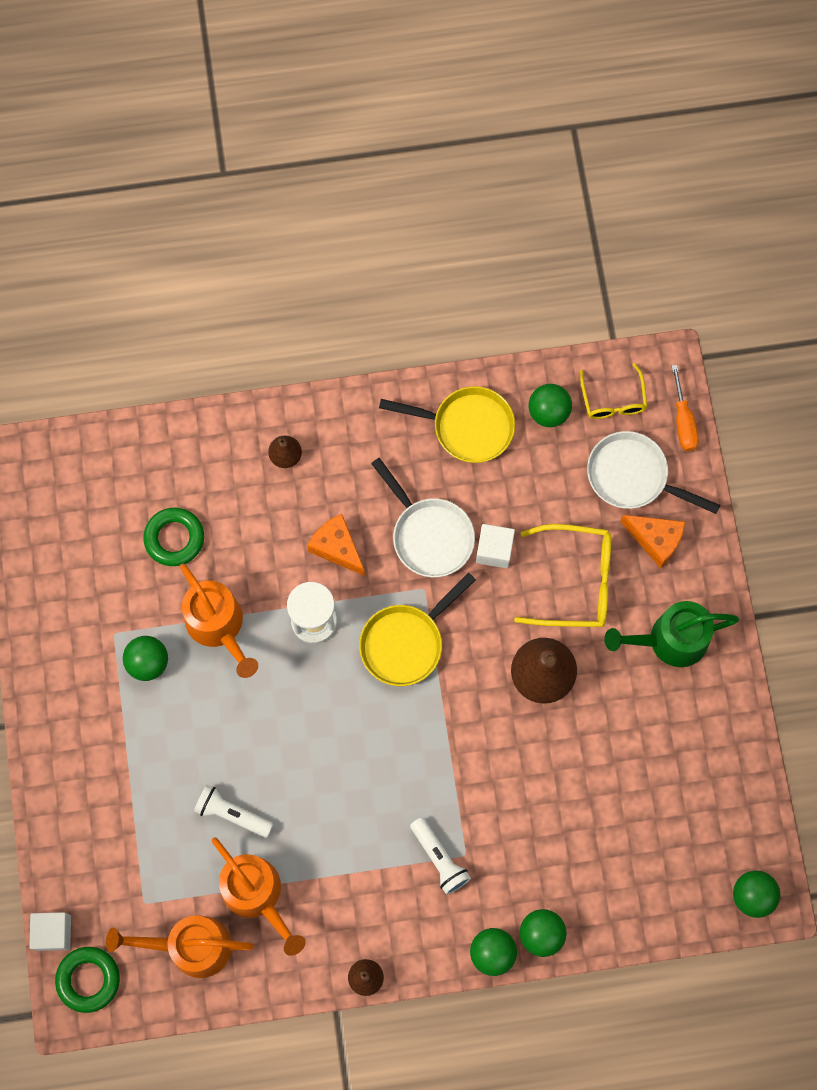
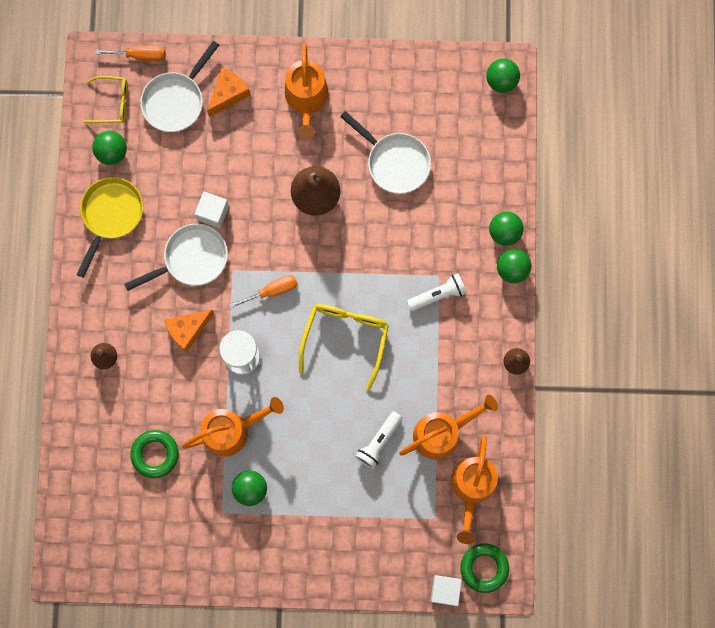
camera: 80 degrees left, 5 degrees up
(406, 643) = (272, 291): yellow pan -> orange screwdriver
(577, 582) = (249, 157): yellow glasses -> yellow glasses (345, 337)
(608, 770) = (395, 162): none -> white pan
(670, 640) = (306, 99): green watering can -> orange watering can

